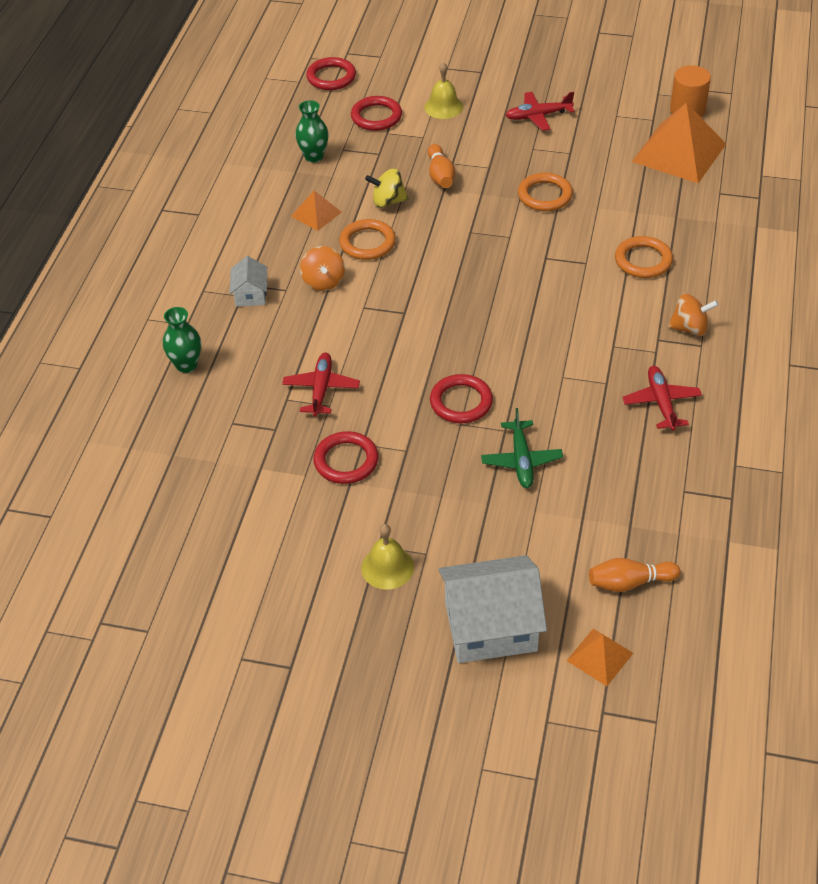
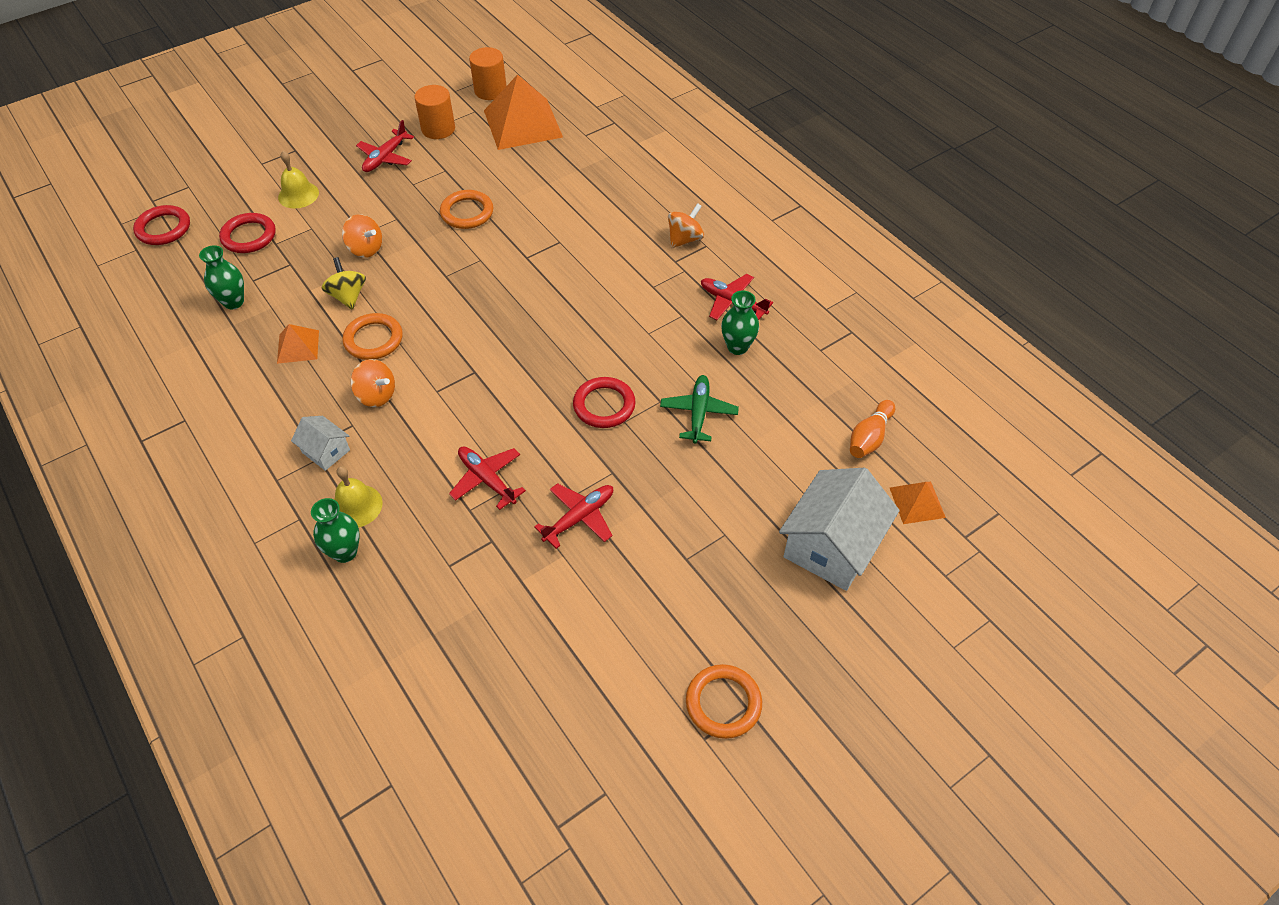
camera: 50 degrees left, 5 degrees up
(346, 461) = (579, 518): red ring -> red plane
(387, 567) = (713, 569): yellow bell -> yellow bell (356, 506)
(388, 201) = (348, 296): yellow spinning top -> yellow spinning top turned 120 degrees clockwise
(440, 175) = (365, 249): orange bowling pin -> orange spinning top
(521, 460) = (698, 413): green plane -> green plane turned 120 degrees counterclockwise
(605, 117) = (438, 129): none -> orange cylinder
(618, 438) = (737, 347): none -> green vase
(643, 260) = (596, 214): orange ring -> orange ring (723, 703)

